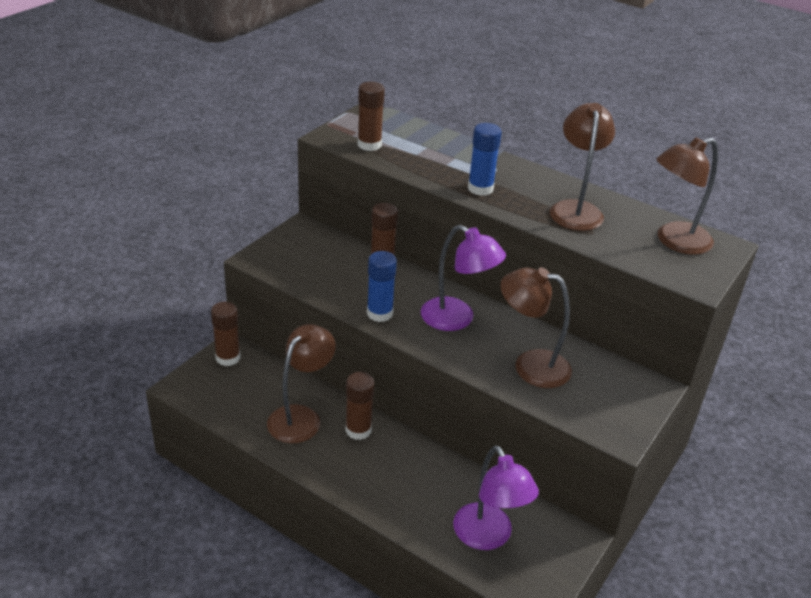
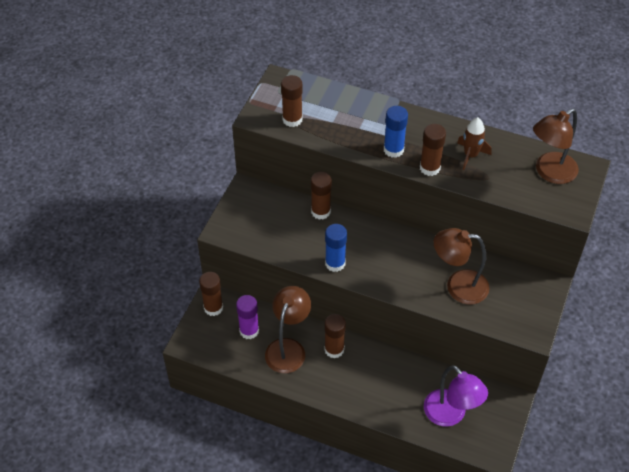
camera: 10 degrees left, 15 degrees up
(260, 389) = (249, 331): none -> purple glue stick
(457, 319) = (394, 255): purple lamp -> none
(520, 211) = (430, 168): none -> brown glue stick
(575, 209) = (470, 155): brown lamp -> brown rocket

